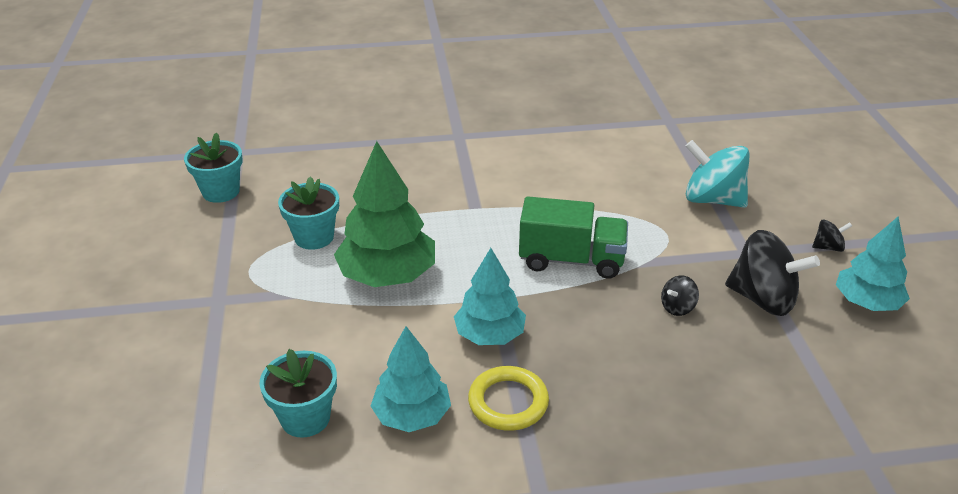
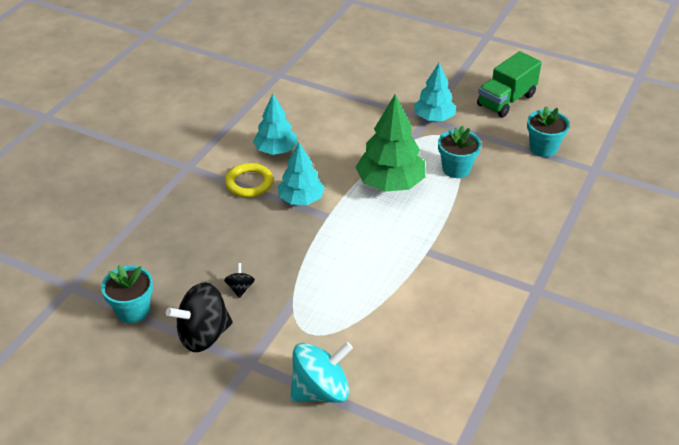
camera: 125 degrees right, 5 degrees up
(305, 418) = (309, 119): turquoise flower pot -> turquoise flower pot (133, 310)
(571, 260) = (329, 267): green truck -> green truck (506, 100)
(828, 247) = (206, 416): black spinning top -> none
(866, 302) = (144, 387): turquoise tree -> turquoise tree (434, 118)

